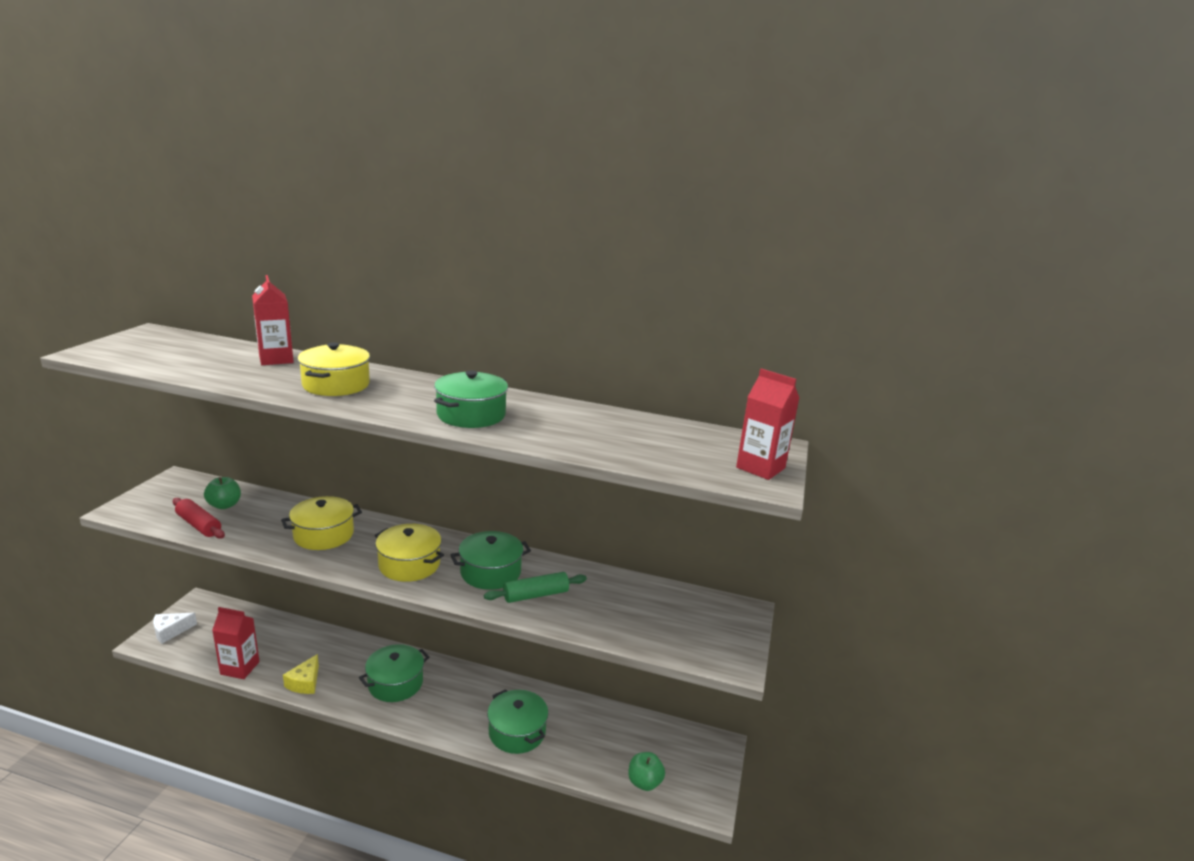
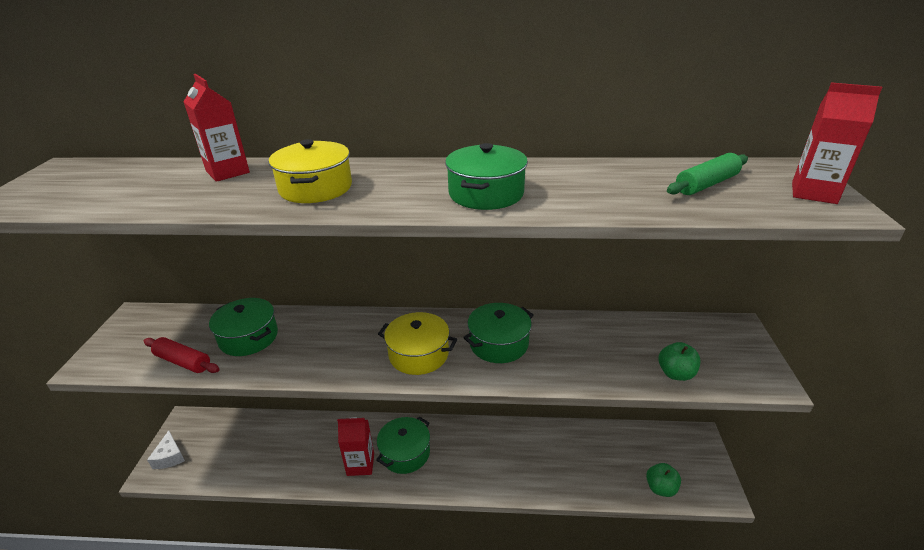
camera: 10 degrees left, 10 degrees up
(170, 631) = (170, 457): white cheese -> white cheese turned 60 degrees counterclockwise
(224, 505) = (199, 333): green apple -> green apple (675, 373)
(240, 668) = (254, 476): red carton -> red carton (360, 464)
(305, 682) = (322, 474): yellow cheese -> none
(323, 535) = (317, 342): yellow pot -> none
(517, 732) = (533, 471): green pot -> green pot (248, 337)
(536, 595) = (554, 357): green rolling pin -> green rolling pin (706, 184)

